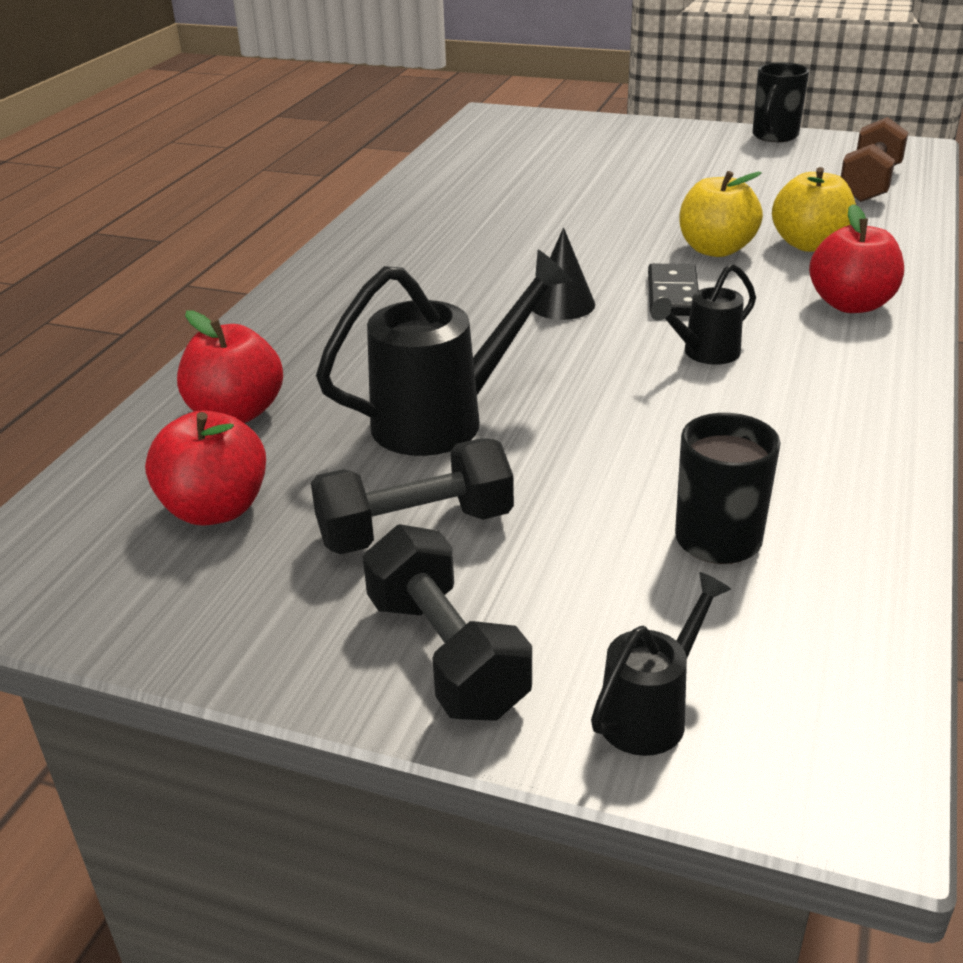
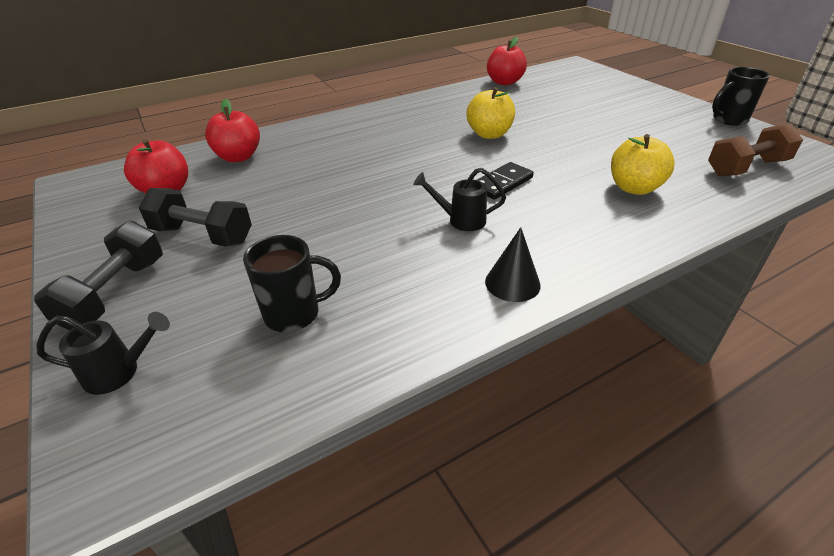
camera: 40 degrees right, 5 degrees up
(444, 419) = (296, 195): black watering can -> none
(562, 304) = (439, 166): black cone -> black cone (512, 283)
(715, 250) = (570, 169): yellow apple -> yellow apple (489, 134)
(851, 304) = (595, 232): red apple -> red apple (504, 82)

